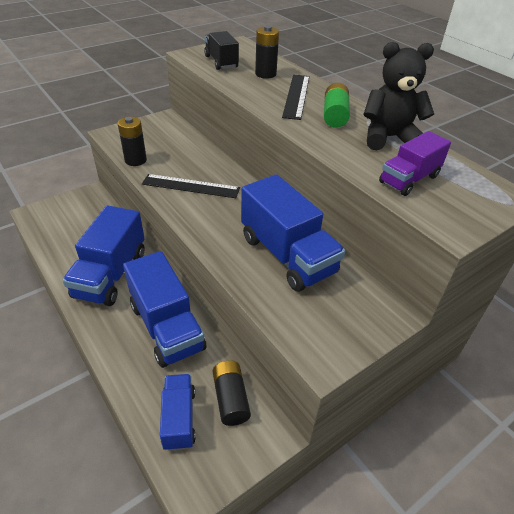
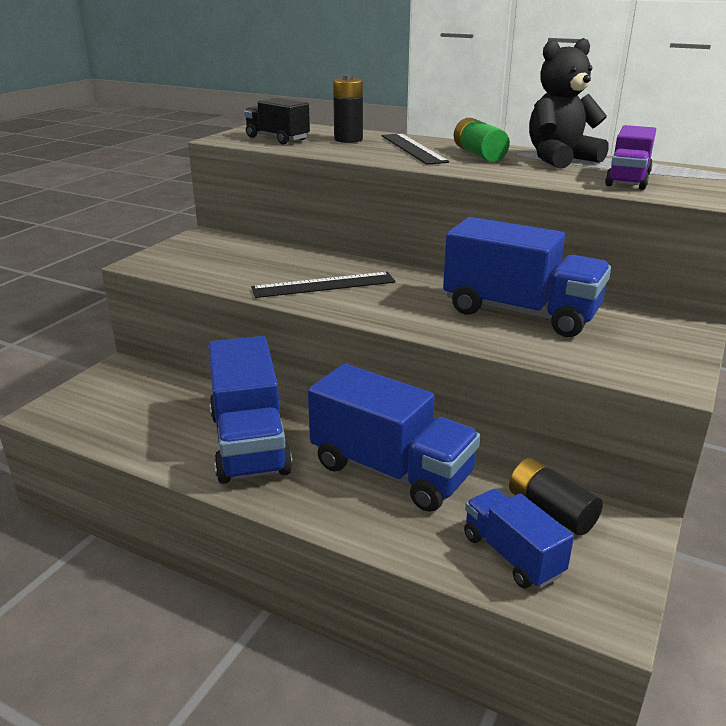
camera: 25 degrees left, 15 degrees down
(135, 160) = (215, 279): black battery -> none

